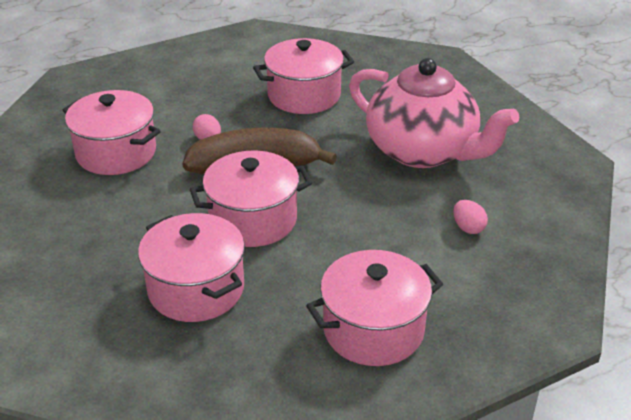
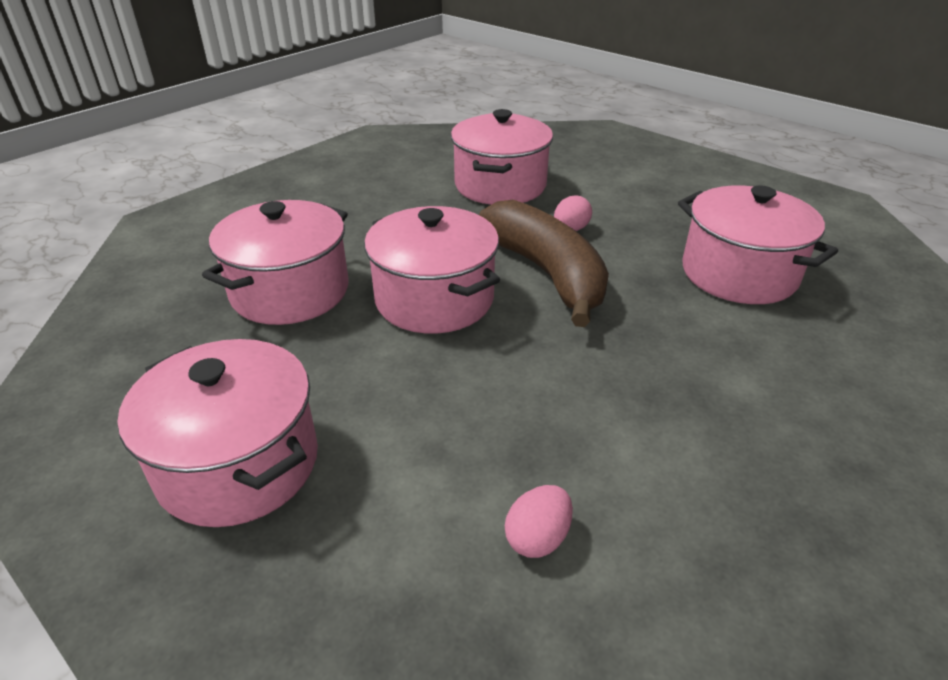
camera: 70 degrees right, 0 degrees up
(423, 151) = (718, 428): pink teapot -> none

